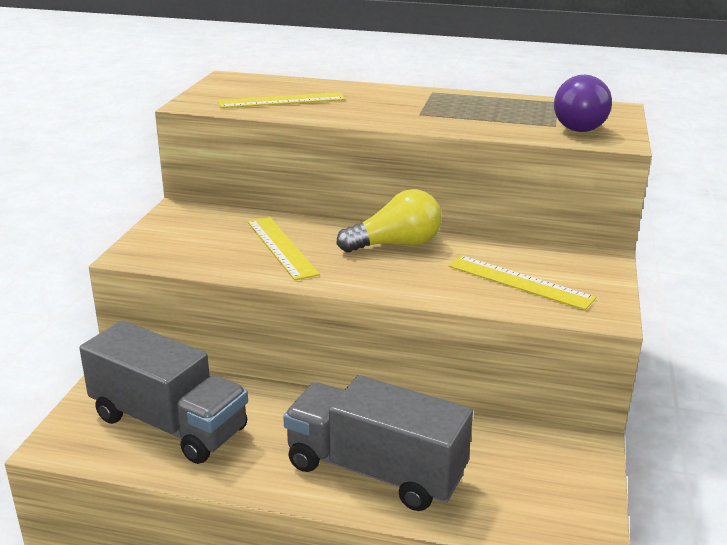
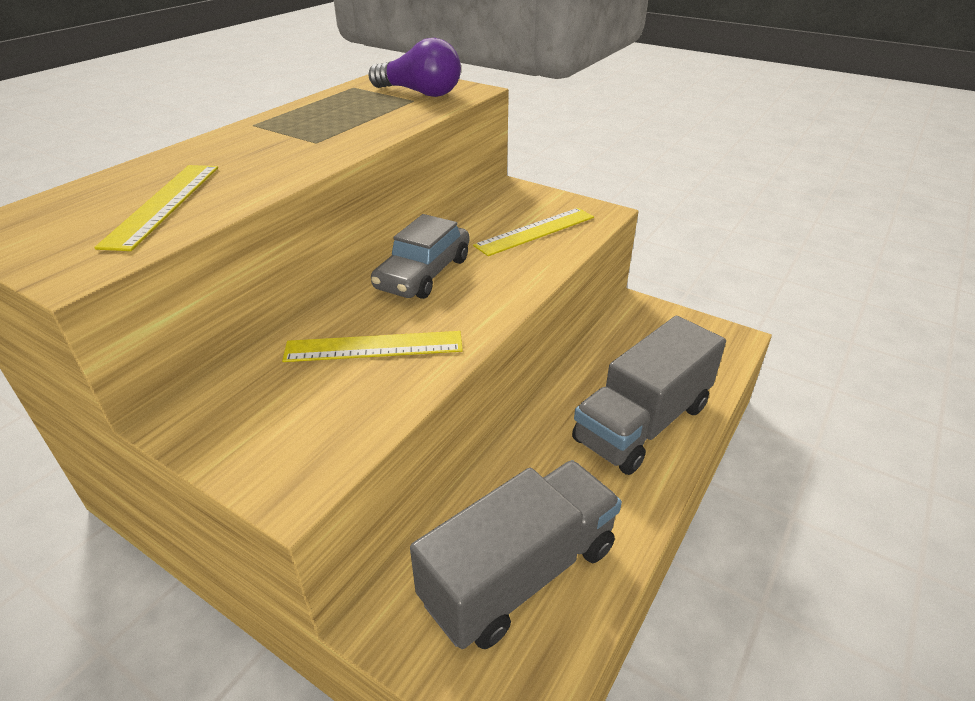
camera: 70 degrees left, 10 degrees up
(395, 244) = (423, 273): yellow light bulb -> grey car

